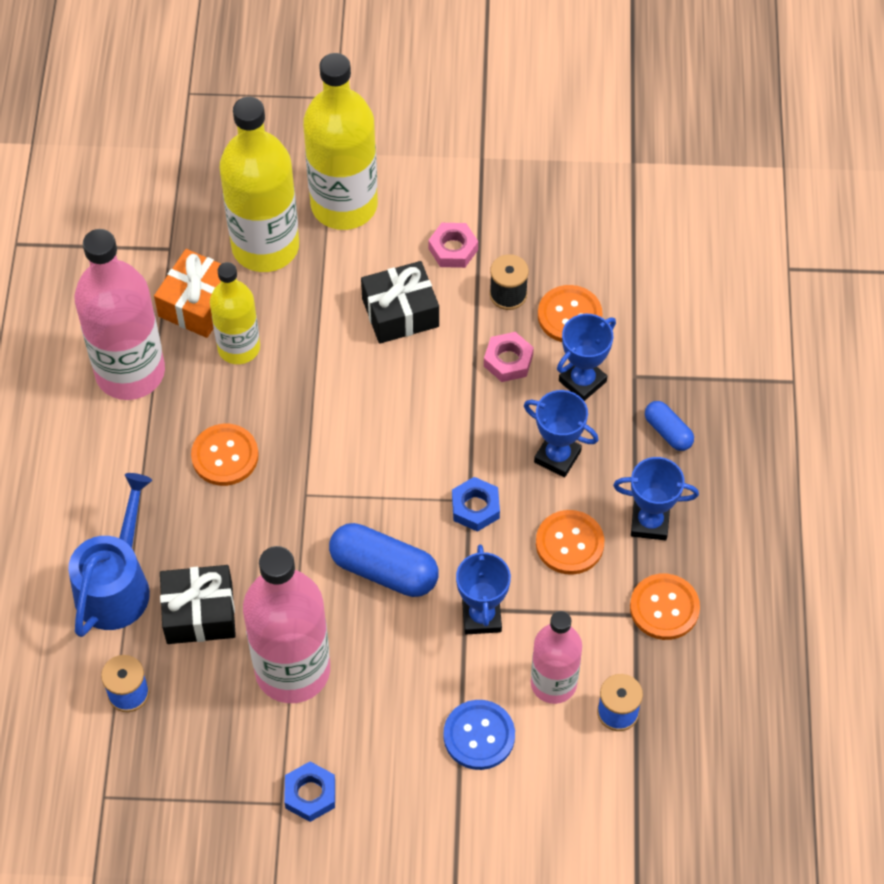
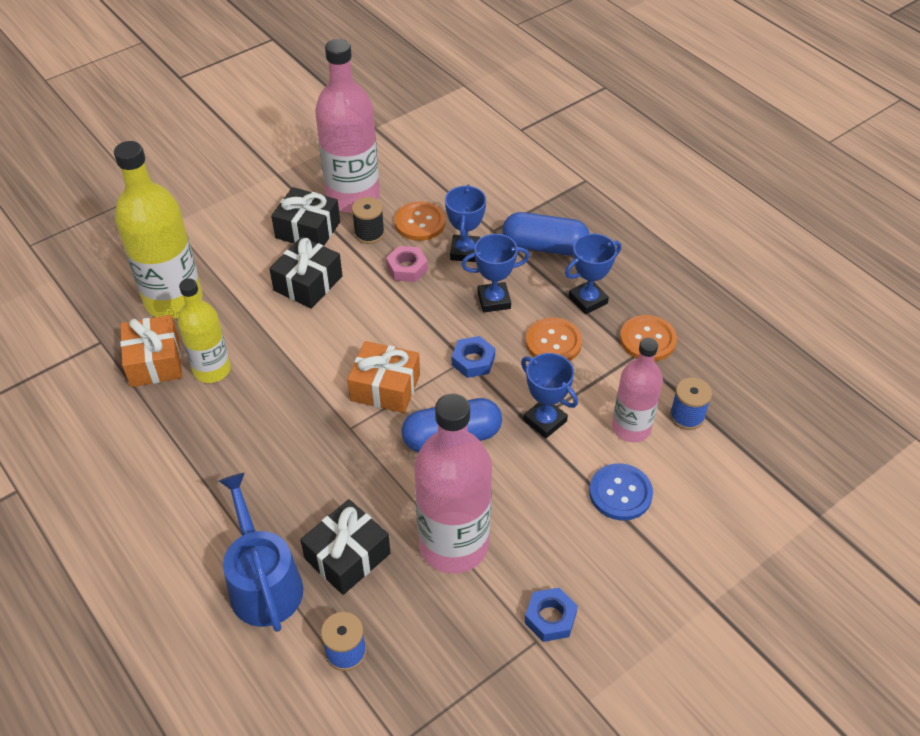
camera: 40 degrees left, 10 degrees down
(130, 372) = (141, 435): pink bottle -> pink bottle (353, 197)
(225, 456) = (267, 442): orange button -> none
(344, 205) = (208, 247): yellow bottle -> none
(371, 476) = (385, 387): none -> orange gift
(453, 249) = (308, 230): pink nut -> black gift
(668, 432) = (544, 247): blue capsule -> blue capsule, size x1.81

